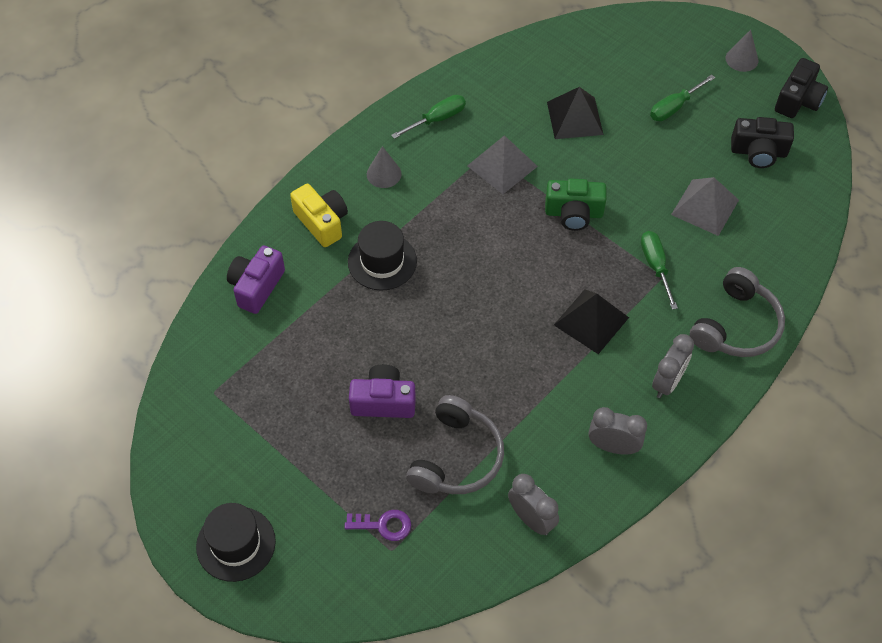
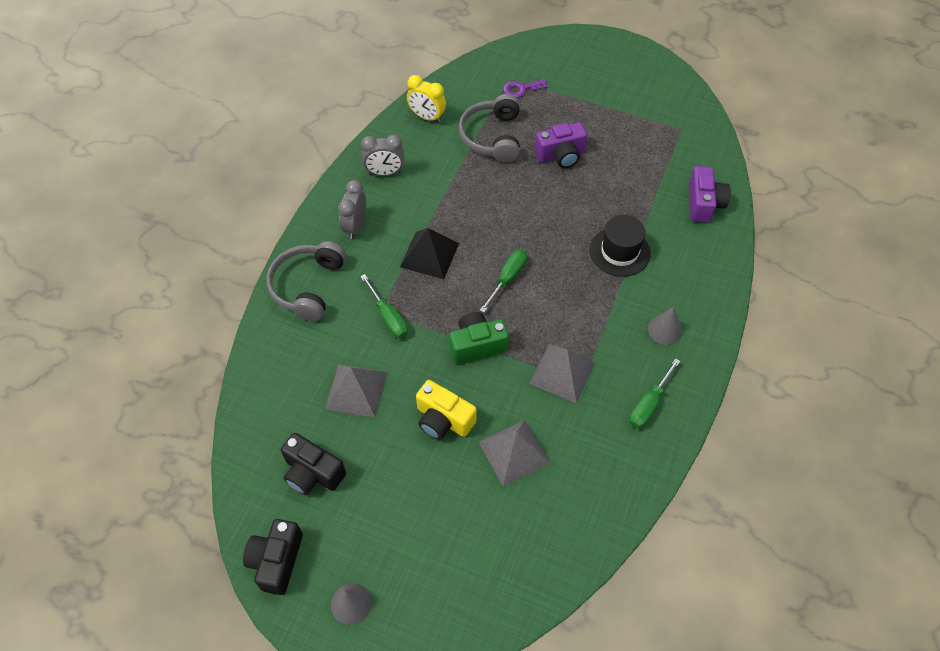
camera: 160 degrees right, 0 degrees up
(236, 544) = (606, 57): black hat -> none
(322, 222) = (688, 269): yellow camera -> yellow camera (443, 419)
(531, 519) = (427, 117): grey clock -> yellow clock
(575, 118) = (514, 452): black pyramid -> grey pyramid
(674, 107) = (414, 502): green screwdriver -> green screwdriver (508, 278)
(758, 152) = (312, 473): black camera -> black camera turned 135 degrees counterclockwise

